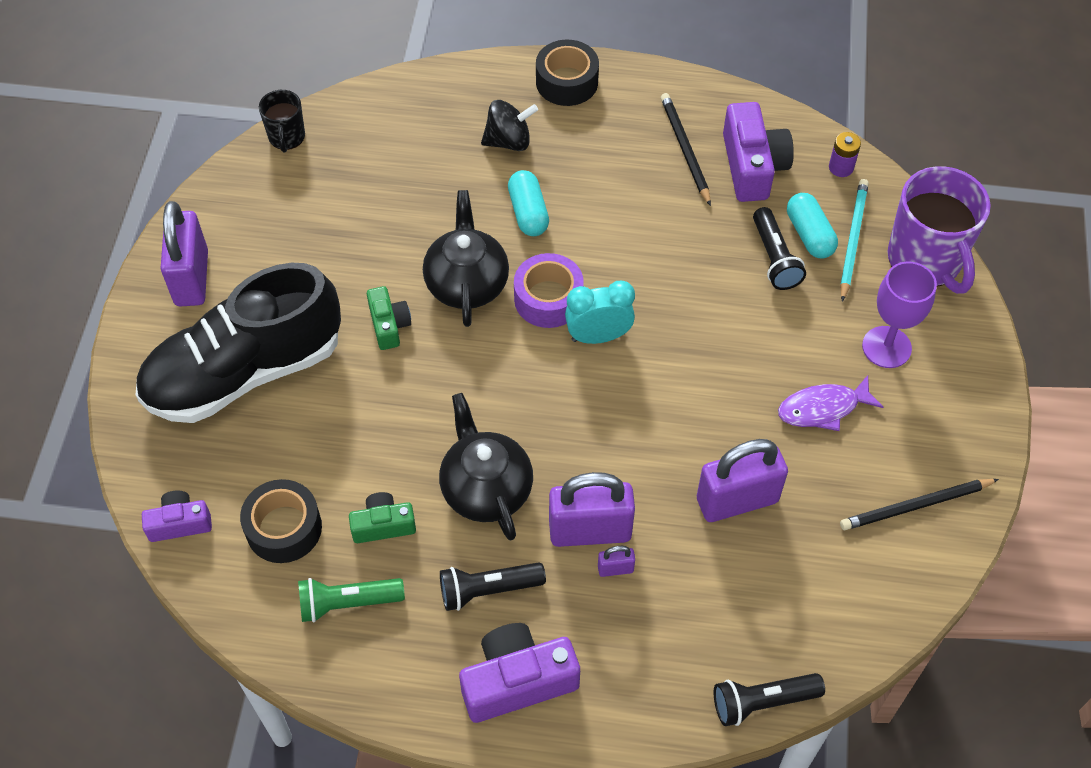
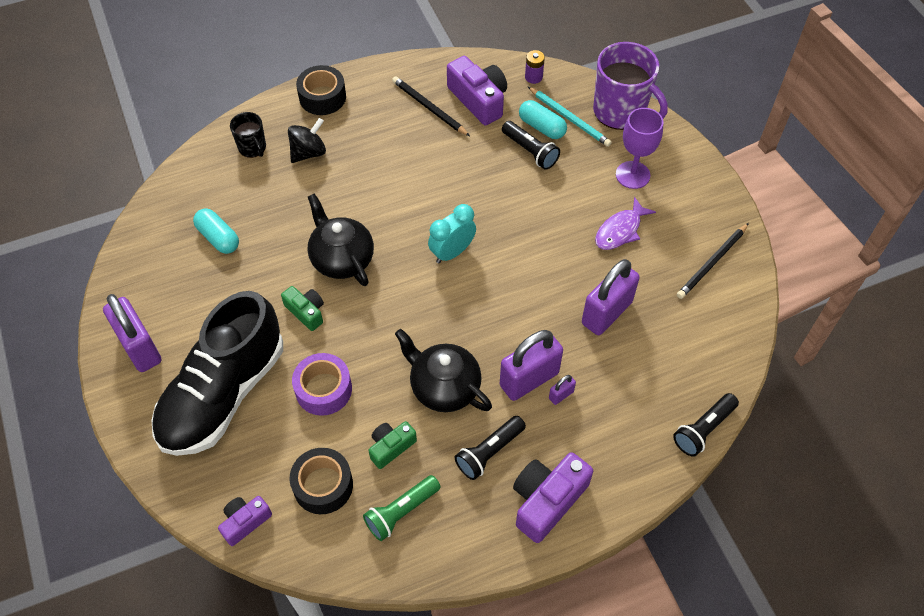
camera: 30 degrees left, 0 degrees up
(286, 137) = (147, 218): black mug -> black mug (252, 148)
(528, 212) = (353, 193): turquoise capsule -> turquoise capsule (218, 238)
(548, 299) = (403, 243): purple tape -> purple tape (323, 389)
(852, 239) = (569, 118): turquoise pencil -> turquoise pencil turned 150 degrees clockwise

